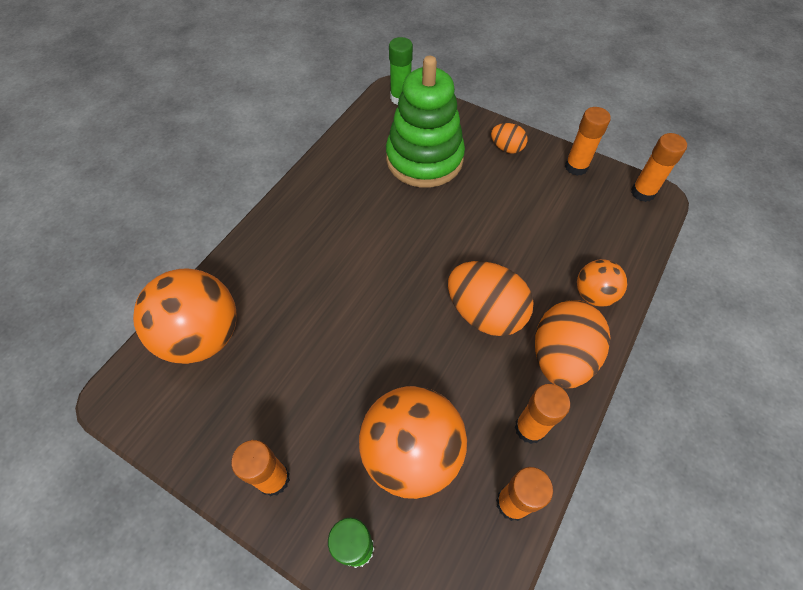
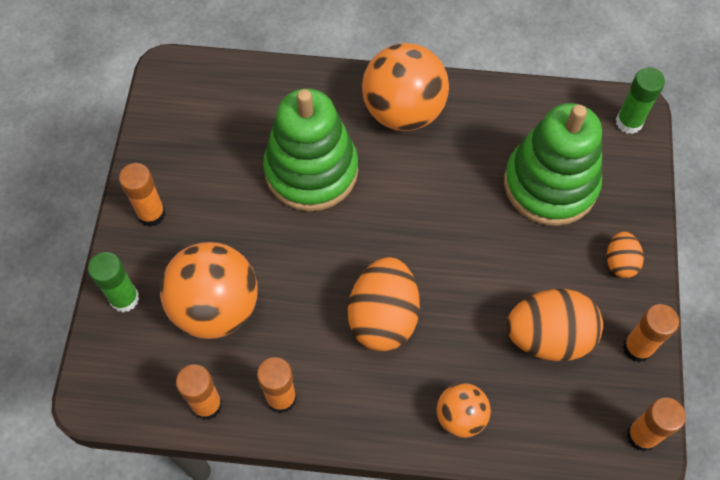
camera: 65 degrees right, 5 degrees up
(202, 336) = (245, 98): orange ball -> orange ball (403, 111)
(315, 311) = (311, 170): none -> green stacking toy
(561, 357) = (368, 404): orange egg -> orange egg (548, 337)

